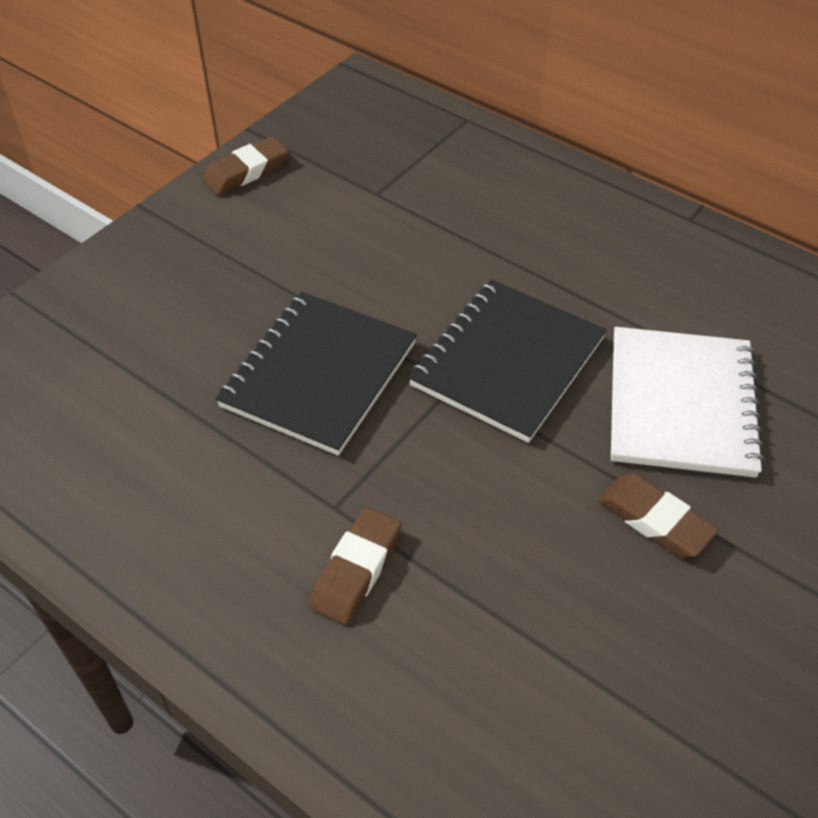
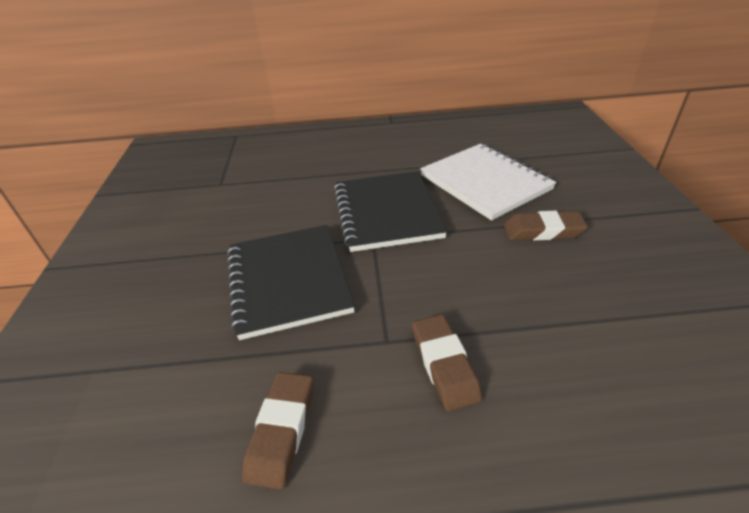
camera: 40 degrees left, 10 degrees down
(246, 171) = (118, 213): brown eraser -> brown eraser (281, 431)

